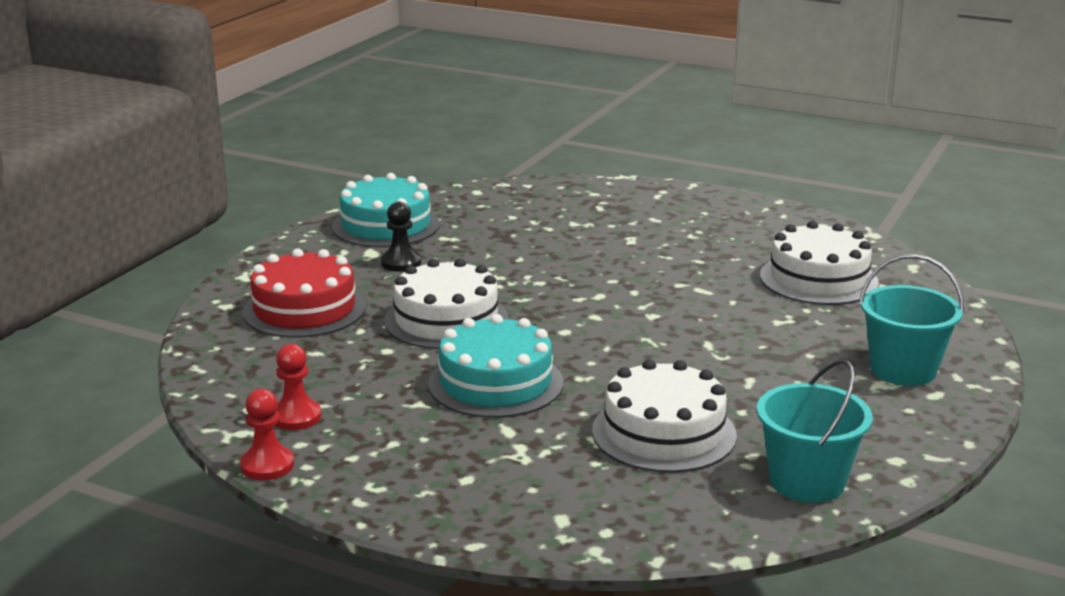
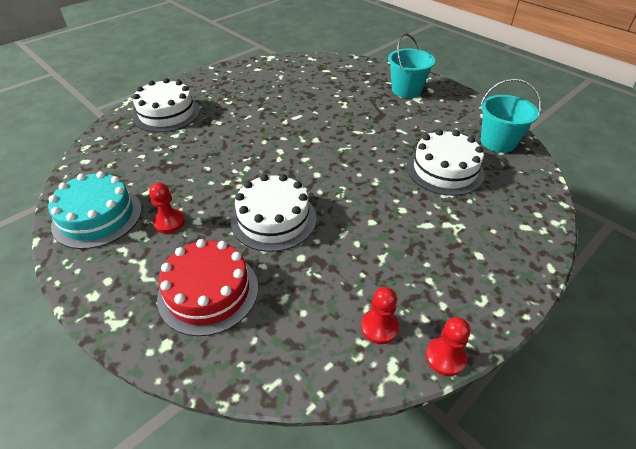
camera: 70 degrees left, 20 degrees up
(401, 263) = (169, 222): black pawn -> red pawn
(496, 383) = (368, 216): turquoise cake -> none
(818, 279) = (307, 83): white cake -> white cake (166, 113)

